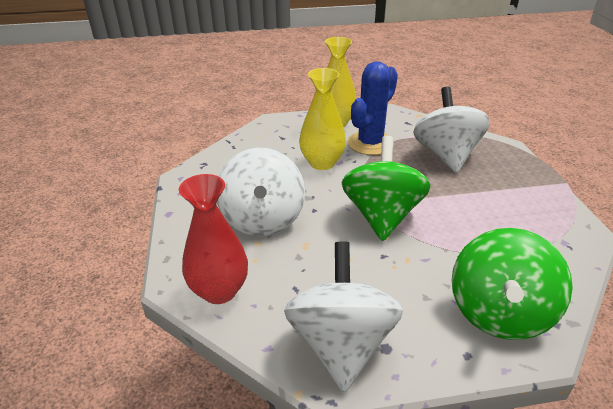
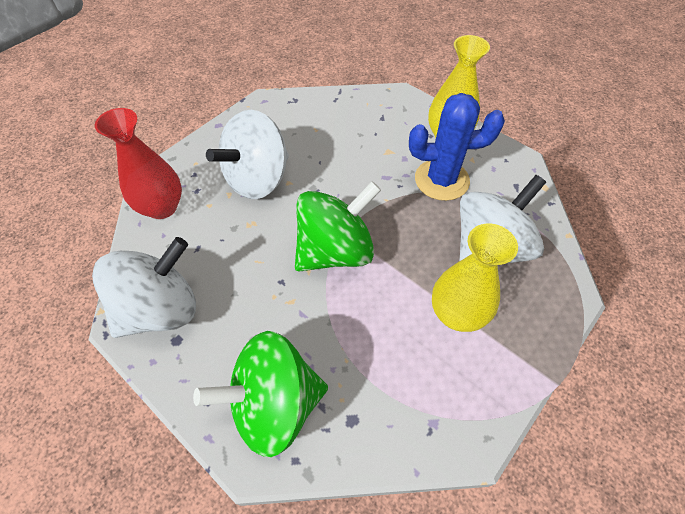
camera: 50 degrees right, 20 degrees up
(322, 163) = (371, 166): yellow vase -> yellow vase (457, 314)

